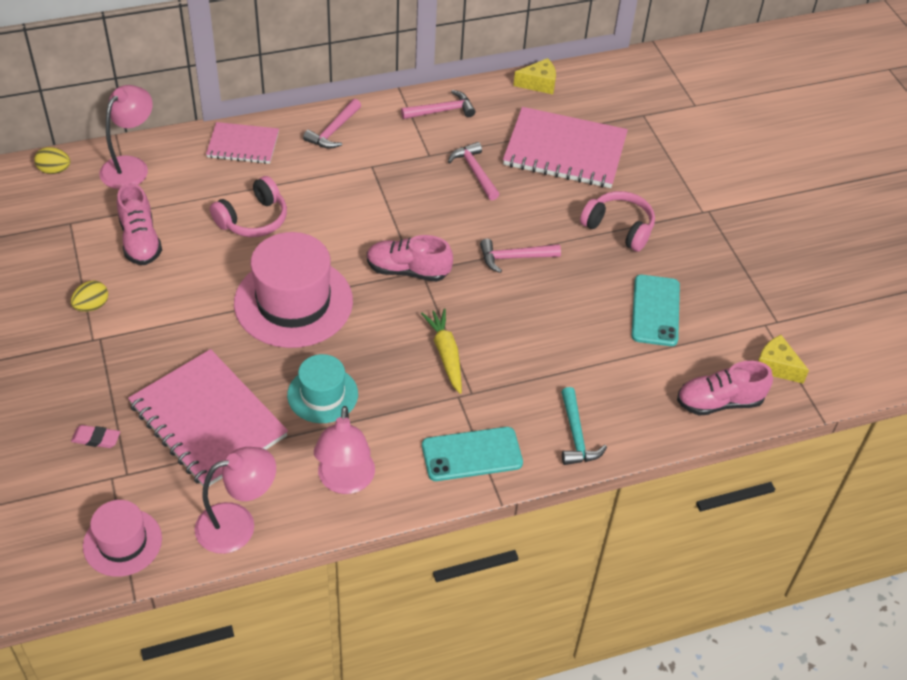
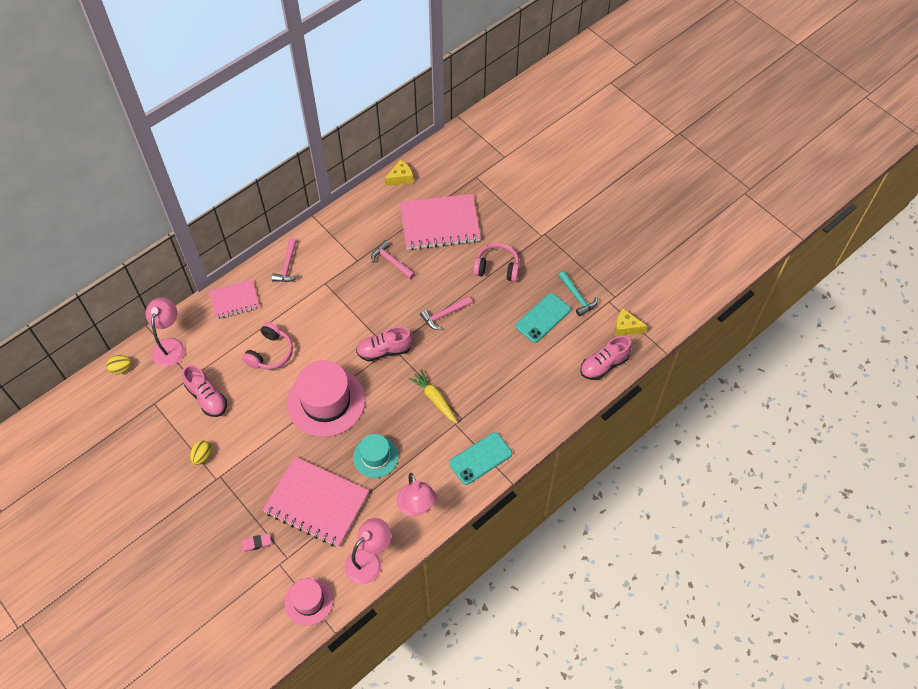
camera: 20 degrees left, 10 degrees up
(442, 111) = (349, 223): pink hammer -> none
(576, 435) = (533, 421): turquoise hammer -> turquoise hammer (577, 297)
(655, 310) = (543, 318): turquoise phone -> turquoise phone turned 60 degrees clockwise

